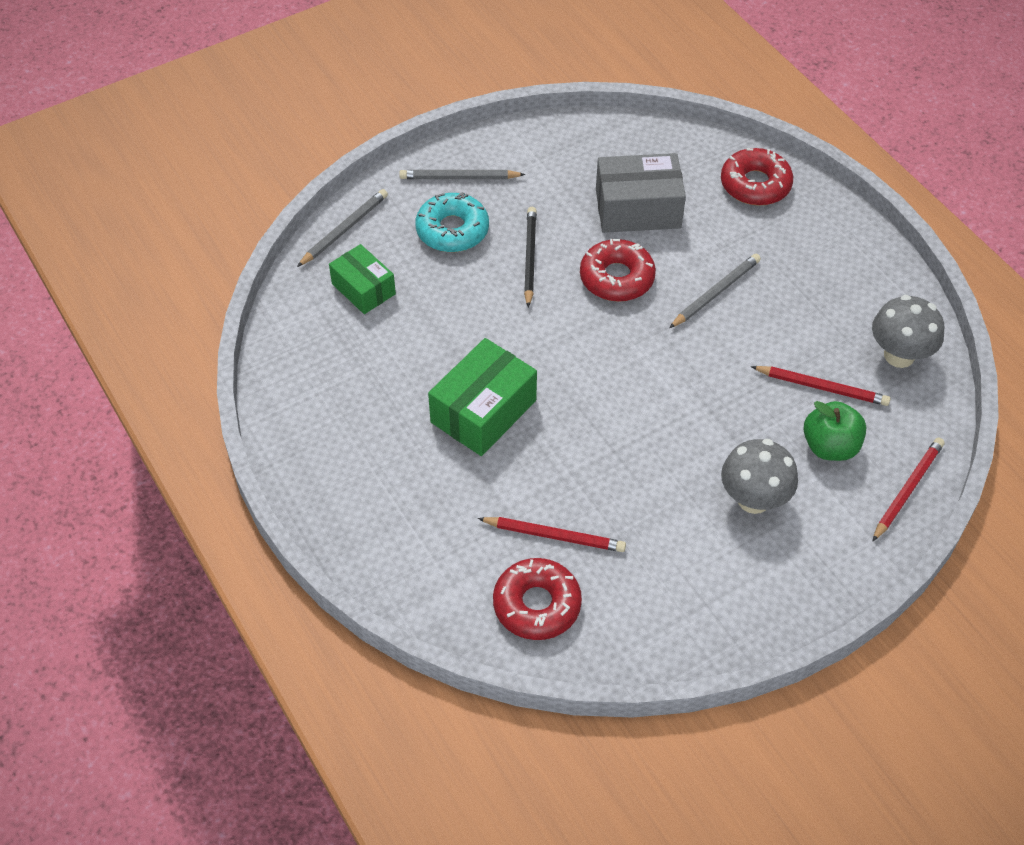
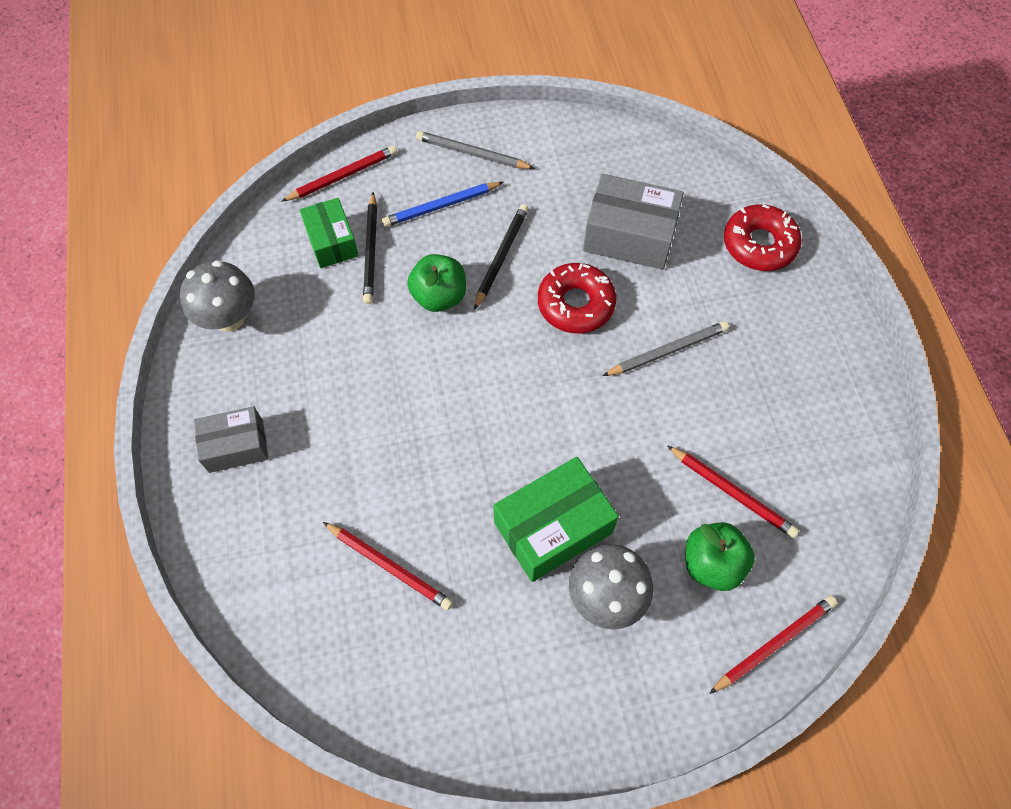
camera: 20 degrees right, 10 degrees up
(344, 230) = (342, 176): grey pencil -> red pencil
(362, 484) = (236, 446): none -> grey box
(405, 286) = (371, 250): none -> black pencil
(452, 230) = (441, 206): turquoise donut -> blue pencil
(483, 411) = (383, 406): green box -> green box (553, 527)
(489, 306) = (439, 296): none -> green apple
(537, 605) = (338, 637): red donut -> none
(899, 355) = (830, 483): grey mushroom -> grey mushroom (229, 318)

